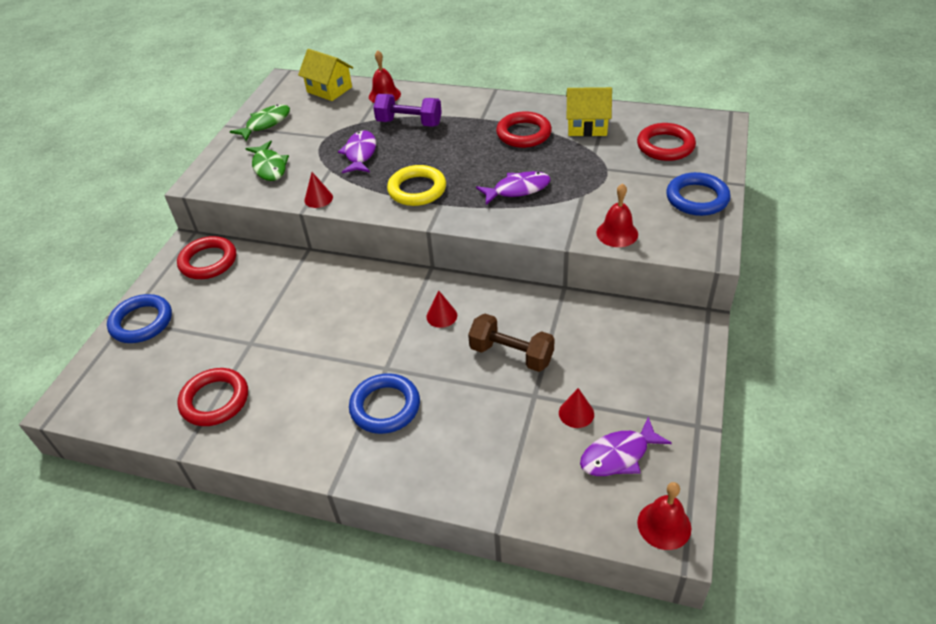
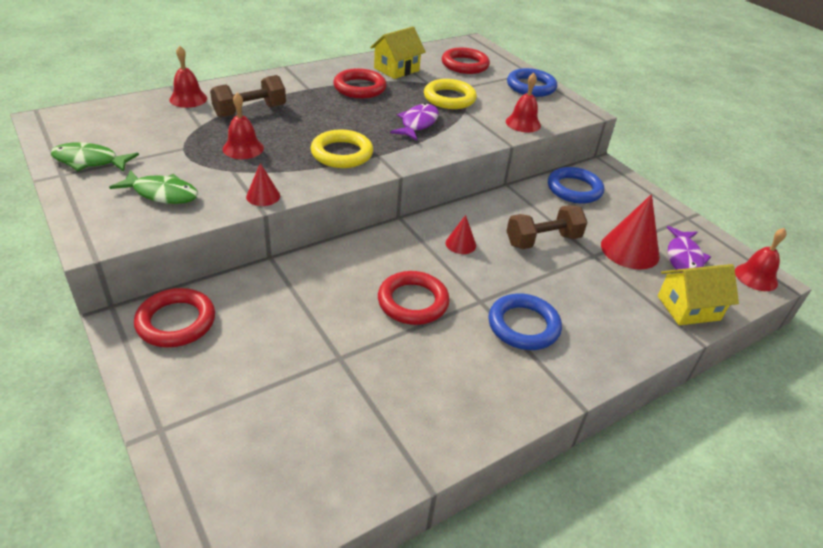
camera: 55 degrees left, 5 degrees down
(141, 322) = (186, 418): blue ring -> blue ring (574, 189)
(215, 400) = (385, 422): red ring -> red ring (413, 302)
(265, 124) = (89, 161): green fish -> green fish turned 75 degrees counterclockwise
(329, 89) = (118, 111): yellow house -> yellow house (688, 308)
(360, 154) = (243, 148): purple fish -> red bell
(409, 123) = (250, 111): purple dumbbell -> brown dumbbell
(576, 413) = (630, 250): red cone -> red cone, size x1.91
(588, 176) = (449, 98): none -> yellow ring

